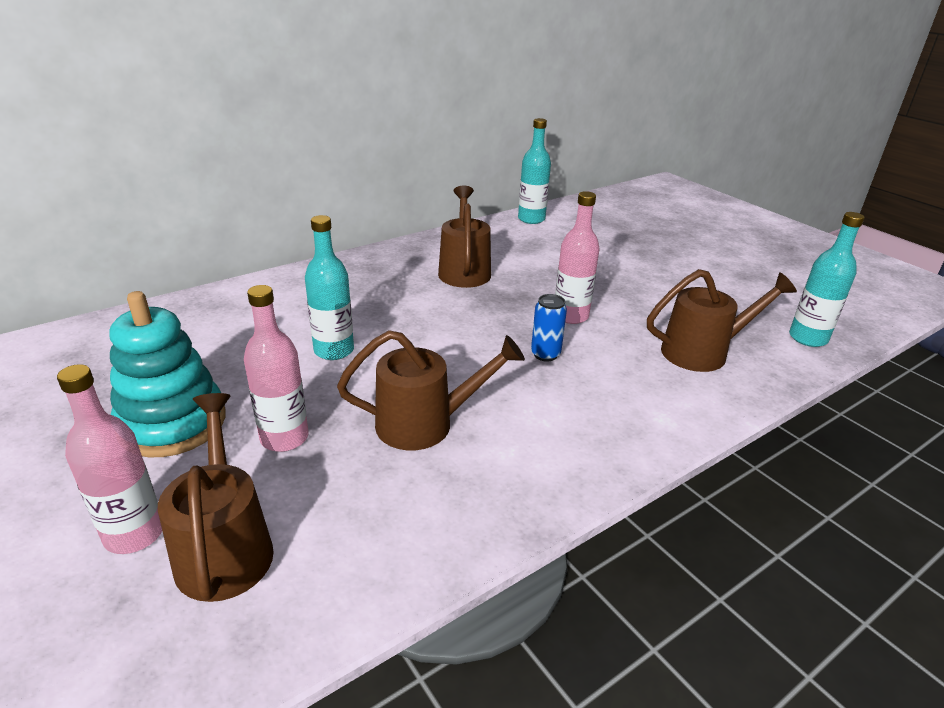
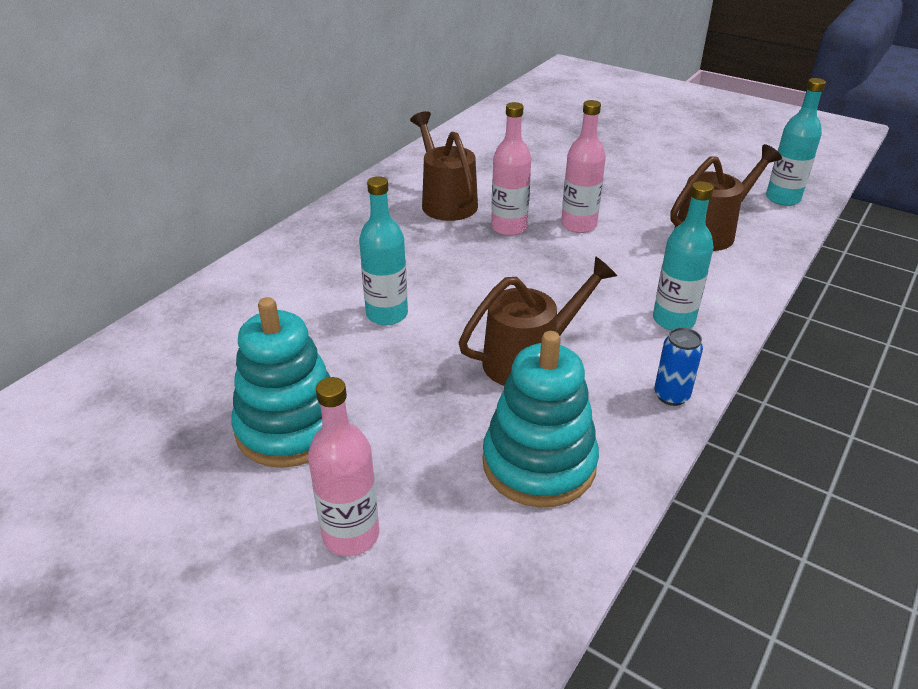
camera: 20 degrees left, 5 degrees up
(225, 546) = (443, 516): brown watering can -> none
(284, 438) = (412, 409): pink bottle -> pink bottle (509, 227)
(353, 525) = (539, 464): none -> turquoise stacking toy
(531, 219) = (468, 132): turquoise bottle -> turquoise bottle (673, 320)
(545, 354) = (584, 267): blue can -> blue can (671, 395)

